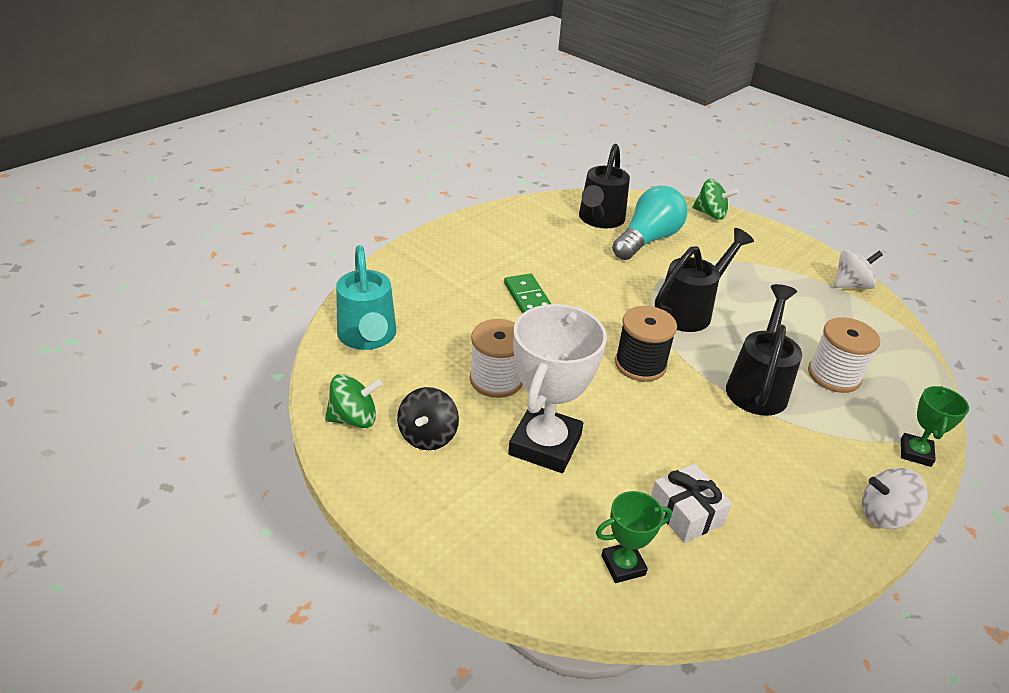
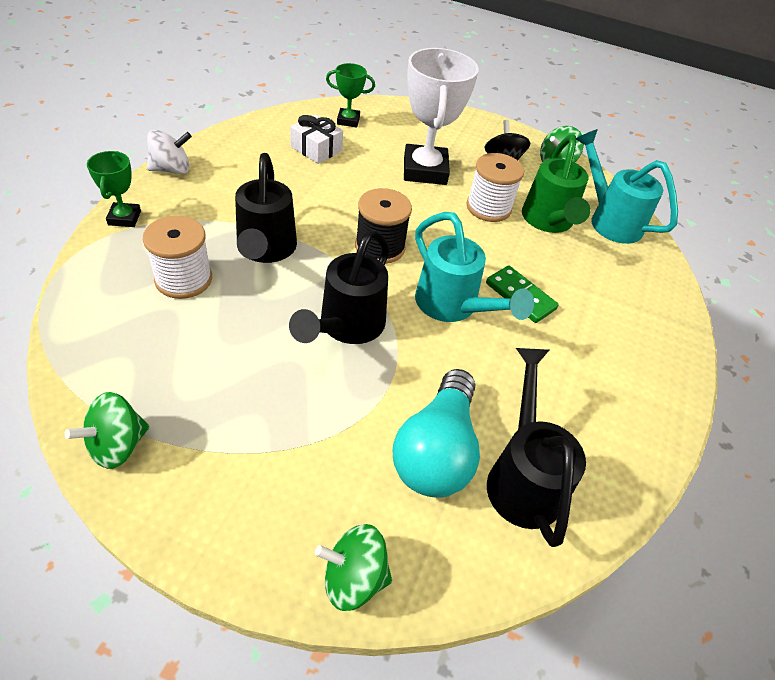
camera: 155 degrees right, 10 degrees up
(441, 350) = (548, 222): none -> green watering can
(593, 304) = (453, 307): none -> turquoise watering can
(623, 565) = (348, 120): green trophy -> green trophy turned 45 degrees clockwise
(851, 285) = (117, 445): white spinning top -> green spinning top

